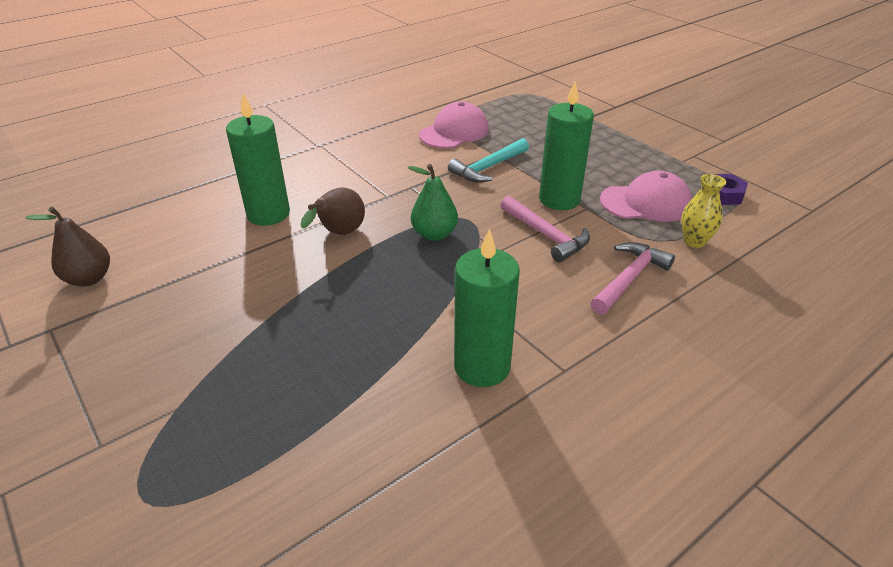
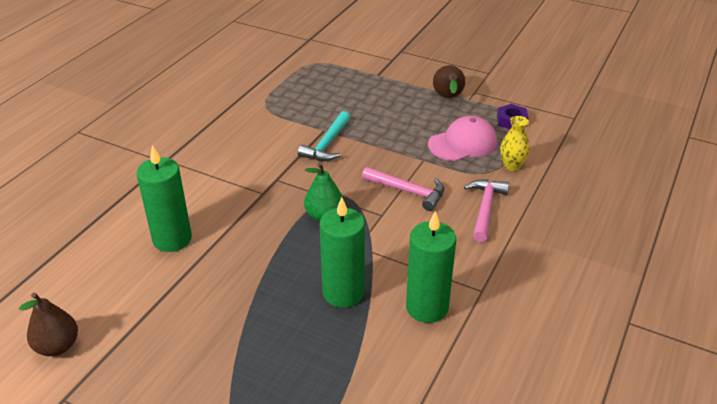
camera: 25 degrees left, 0 degrees up
(339, 234) = (247, 238): brown pear -> brown pear (448, 98)
(454, 132) = (276, 117): pink cap -> none
(559, 199) = (399, 158): green candle -> green candle (343, 293)

